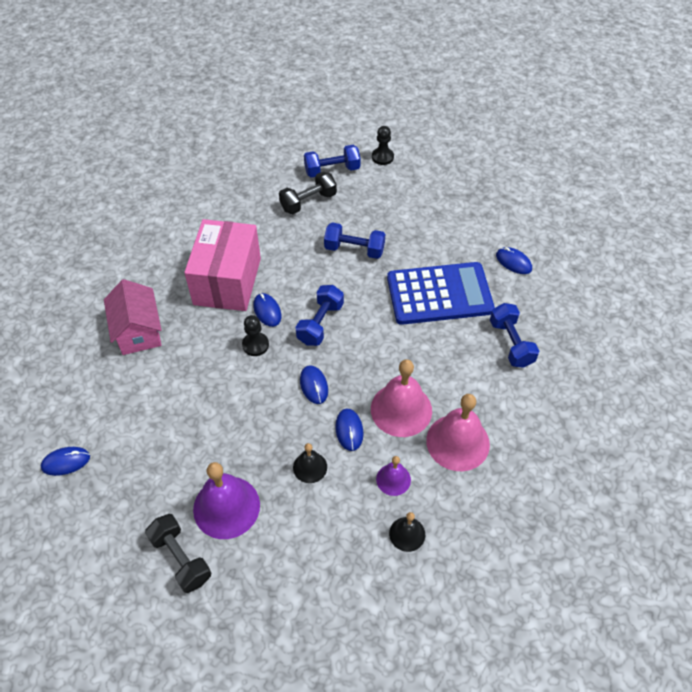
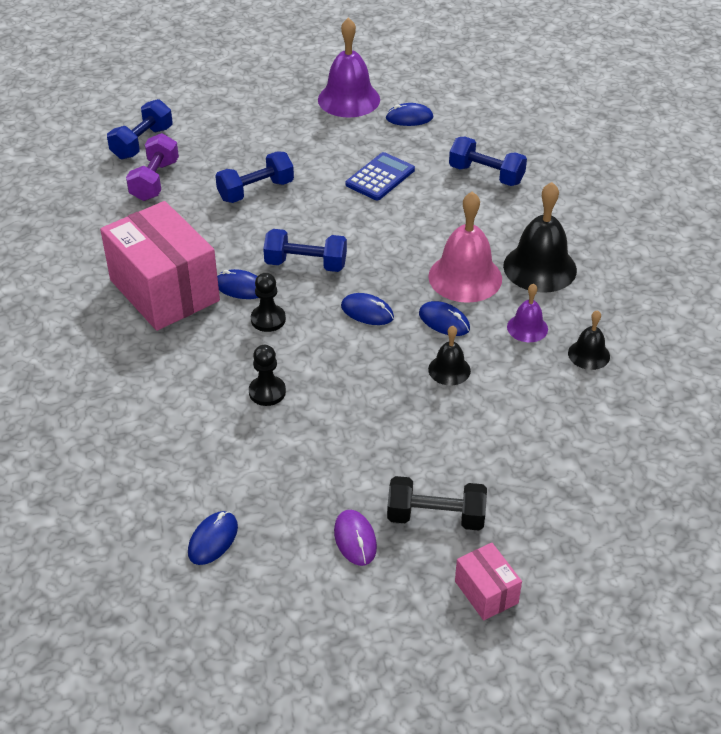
camera: 45 degrees left, 10 degrees down
(126, 530) = (355, 539): none -> purple mouse
(138, 331) = (129, 389): pink house -> none
(145, 634) = (486, 592): none -> pink box
(226, 507) = (420, 451): purple bell -> purple bell (349, 99)
(308, 202) = (155, 181): black dumbbell -> purple dumbbell
(320, 323) = (306, 264): blue dumbbell -> blue dumbbell turned 60 degrees counterclockwise
(382, 157) = (178, 106): black pawn -> black pawn (267, 392)
(439, 294) = (380, 177): blue calculator -> blue calculator, size x0.55
(458, 442) = (540, 267): pink bell -> black bell

